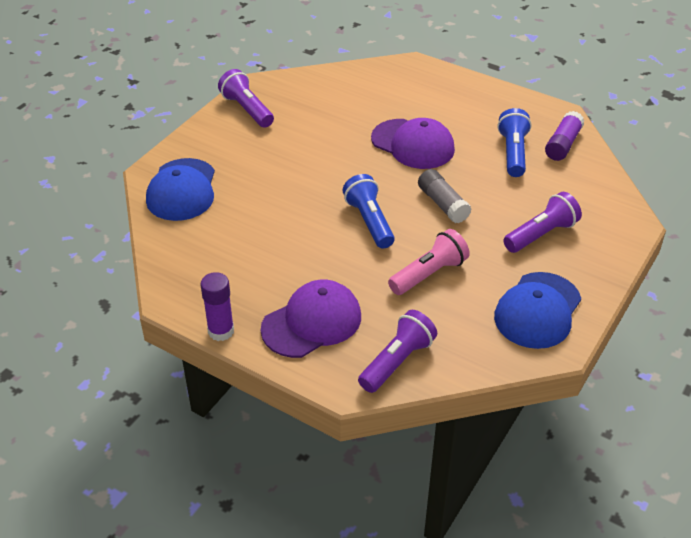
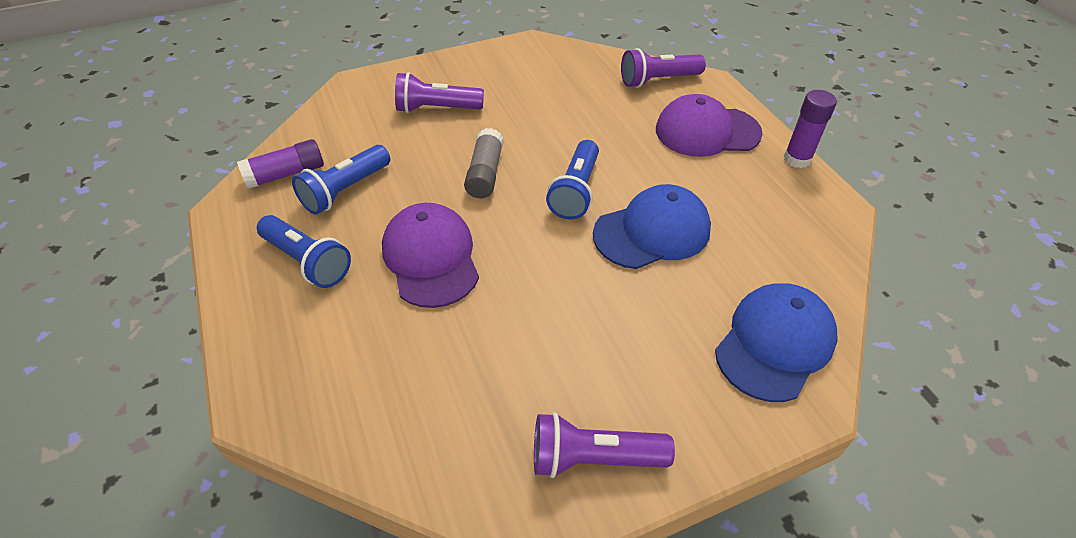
camera: 145 degrees left, 5 degrees up
(247, 109) = (593, 458): purple flashlight -> purple flashlight turned 90 degrees clockwise
(429, 274) = (569, 122): pink flashlight -> none
(475, 113) = (307, 261): none -> blue flashlight
(537, 310) = (516, 65): blue cap -> blue cap (652, 231)

